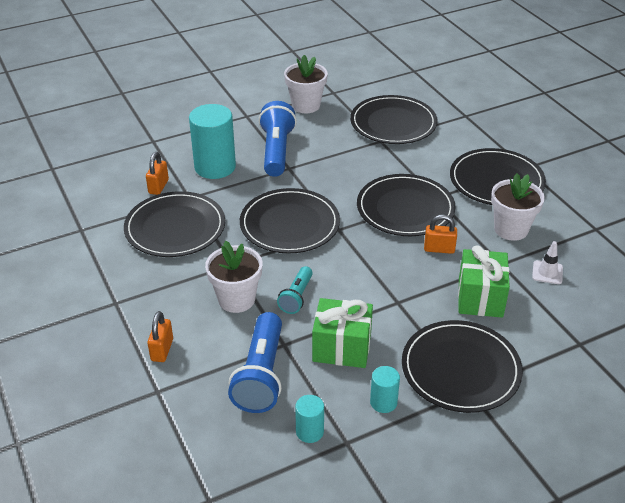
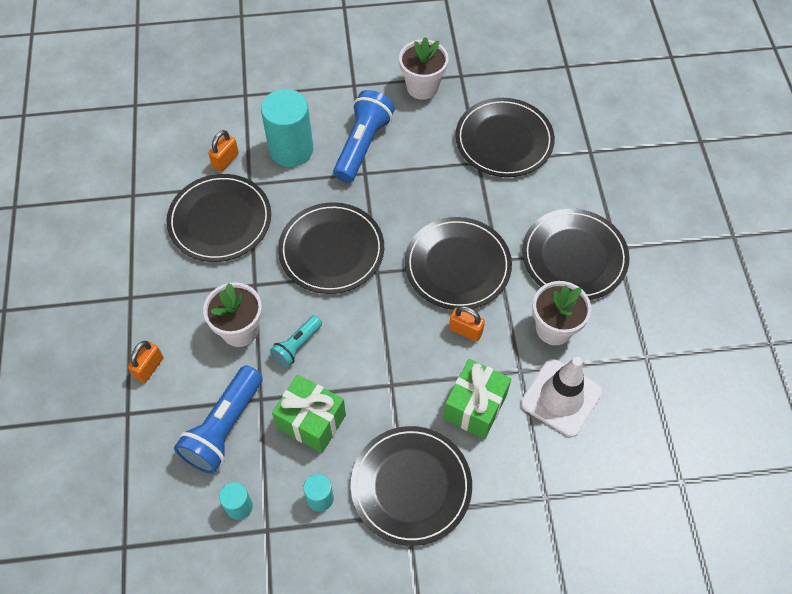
camera: 20 degrees right, 20 degrees up
(547, 272) = (561, 397): white traffic cone -> white traffic cone, size x2.05

